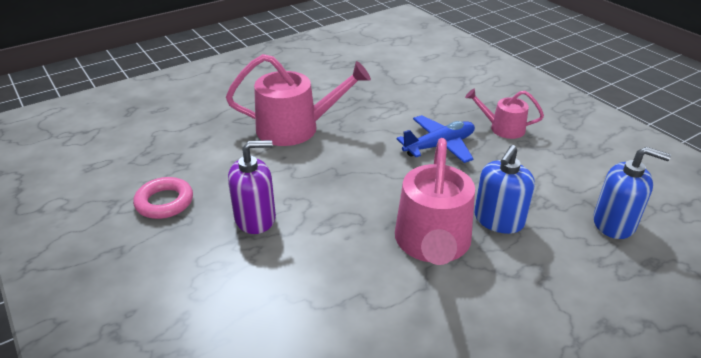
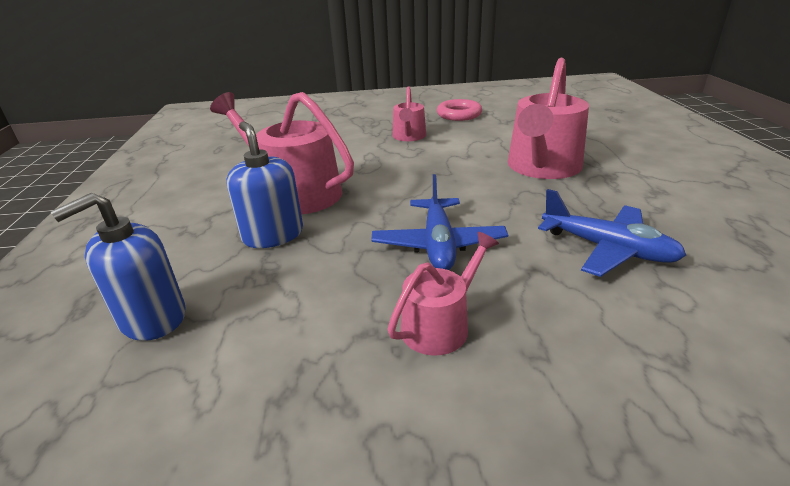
camera: 120 degrees right, 5 degrees down
(255, 218) = (409, 137): purple soap dispenser -> pink watering can
(394, 96) = (607, 249): none -> blue plane

